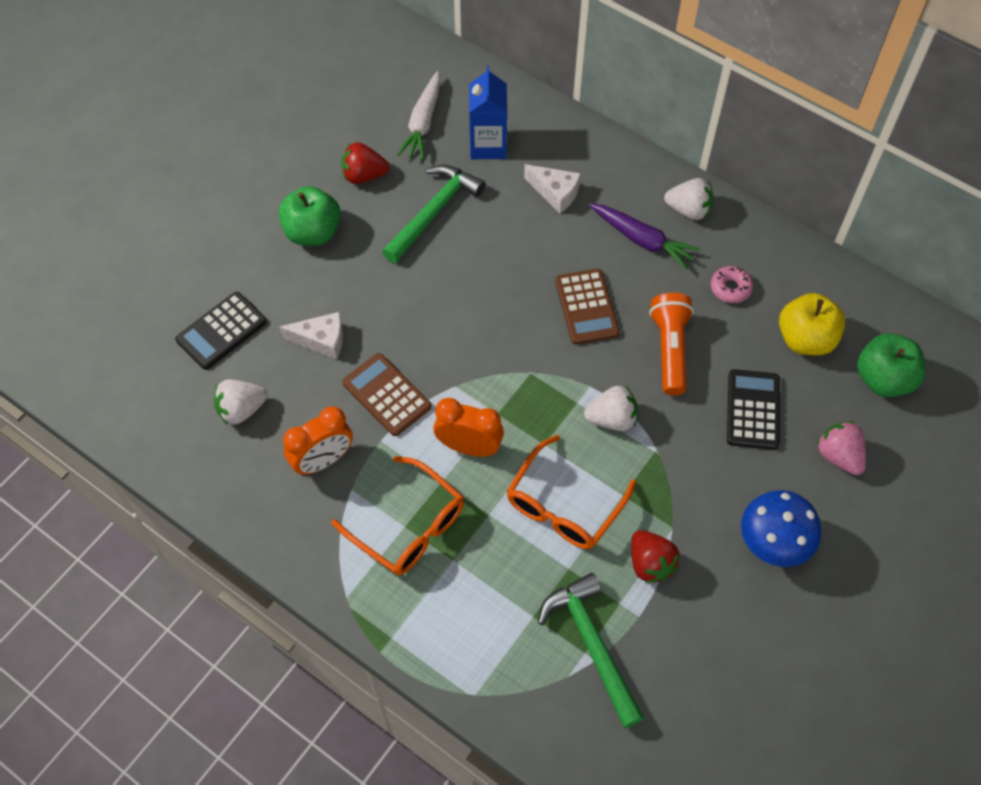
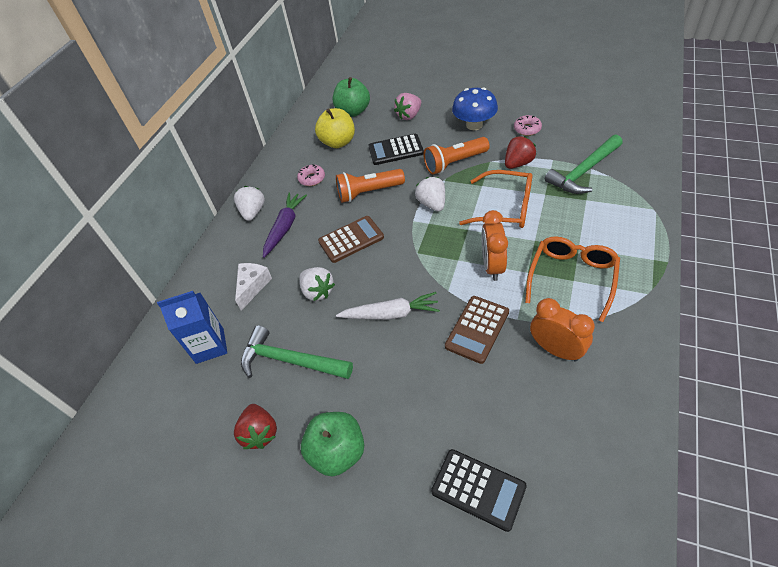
camera: 100 degrees left, 10 degrees down
(241, 410) = (547, 432): white strawberry -> white strawberry (318, 291)
(321, 340) = (449, 396): white cheese -> none
(423, 123) = (189, 405): white carrot -> white carrot (391, 314)
(688, 478) = (454, 163): none -> orange flashlight
(730, 615) = (527, 129): none -> pink donut

